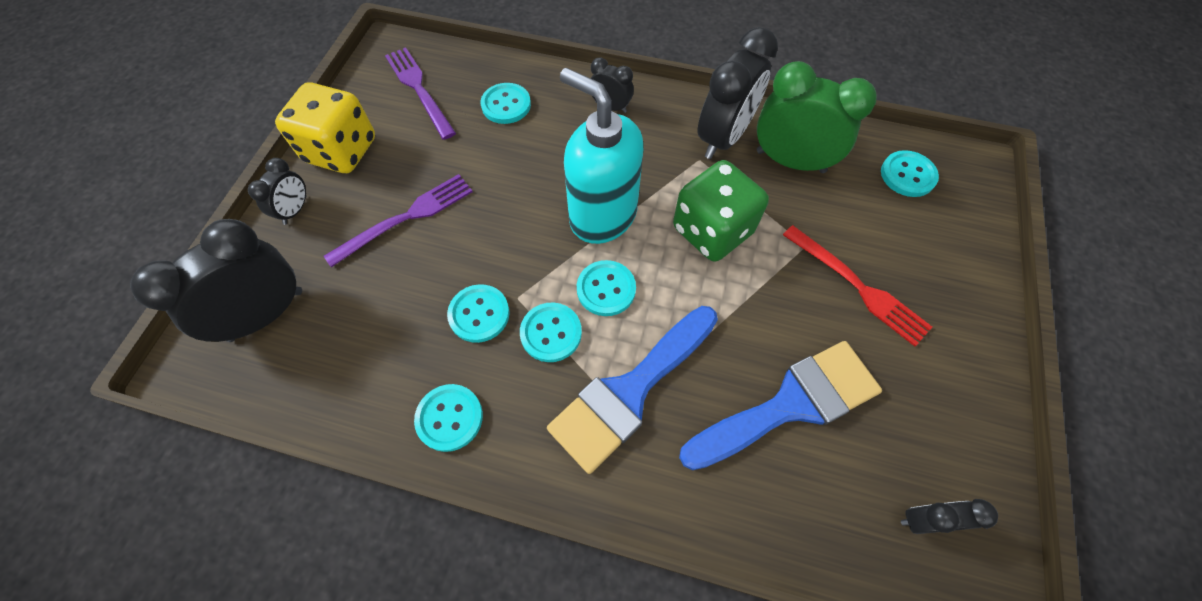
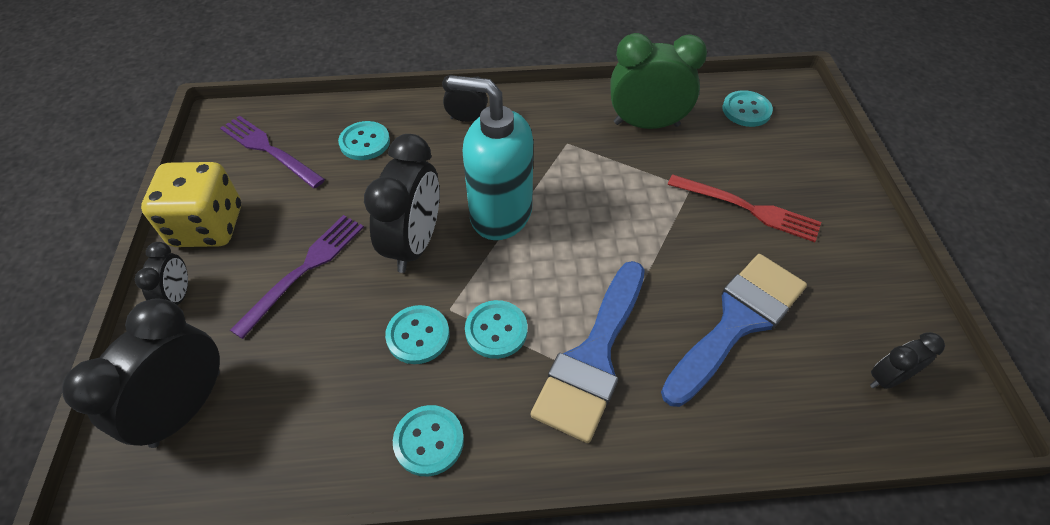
camera: 20 degrees left, 10 degrees down
(606, 289) = (531, 276): turquoise button -> none
(712, 231) = (605, 198): green dice -> none
(723, 138) = (580, 120): black clock -> black clock (414, 244)

